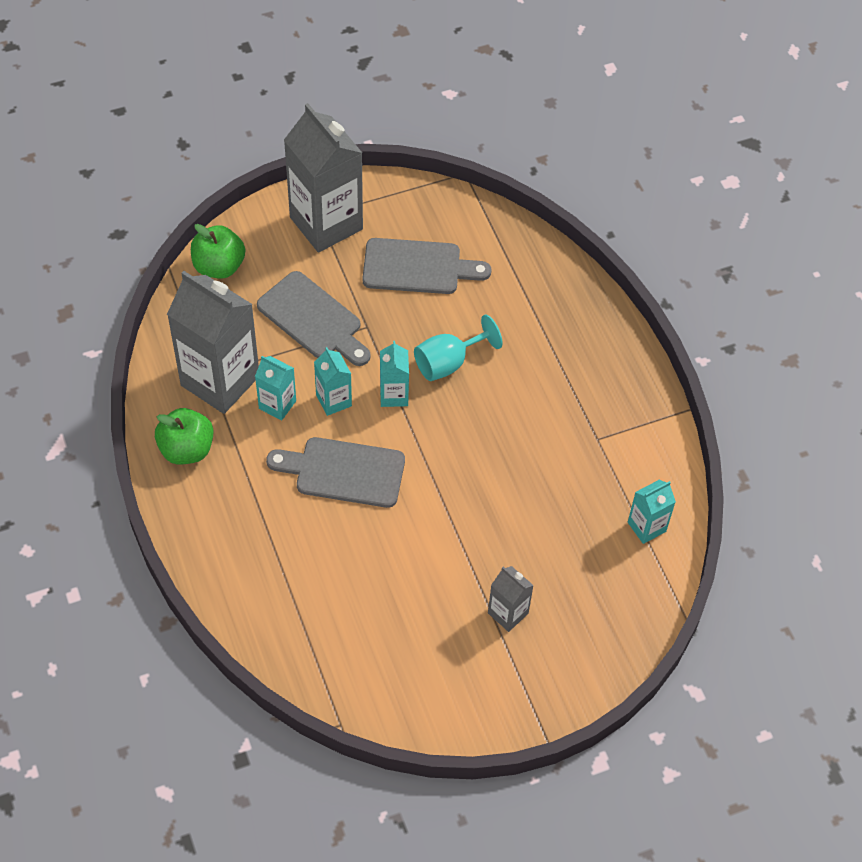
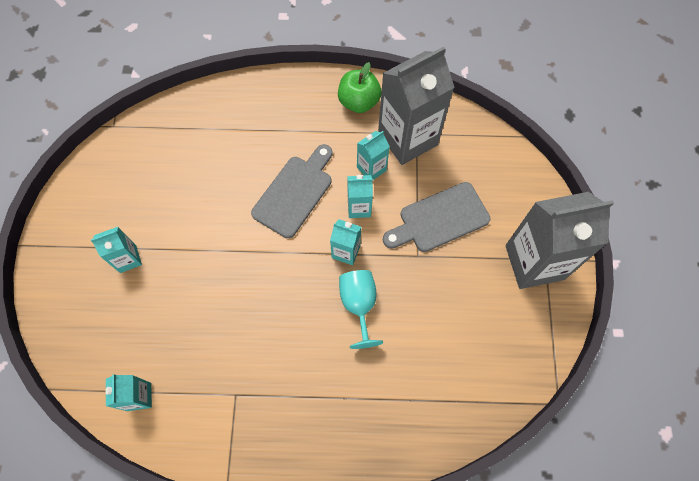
camera: 115 degrees right, 10 degrees up
(219, 266) = (514, 170): green apple -> none
(418, 267) = (464, 318): grey cutting board -> none
(508, 613) = (128, 259): grey carton -> turquoise carton

